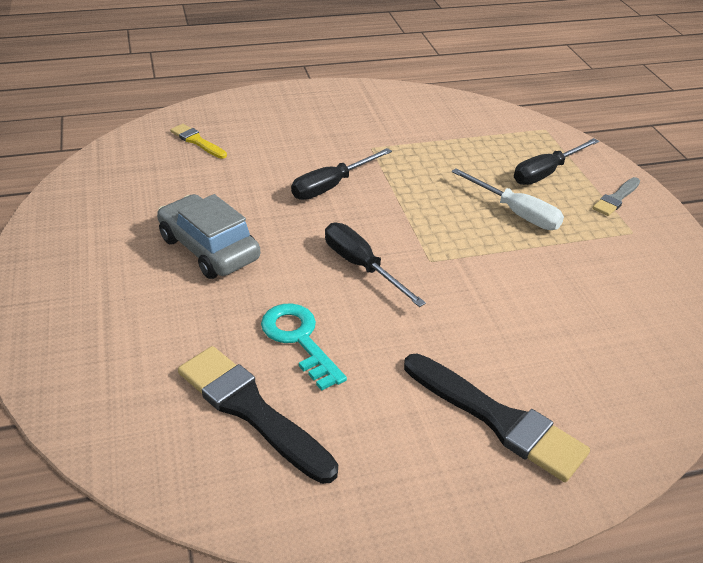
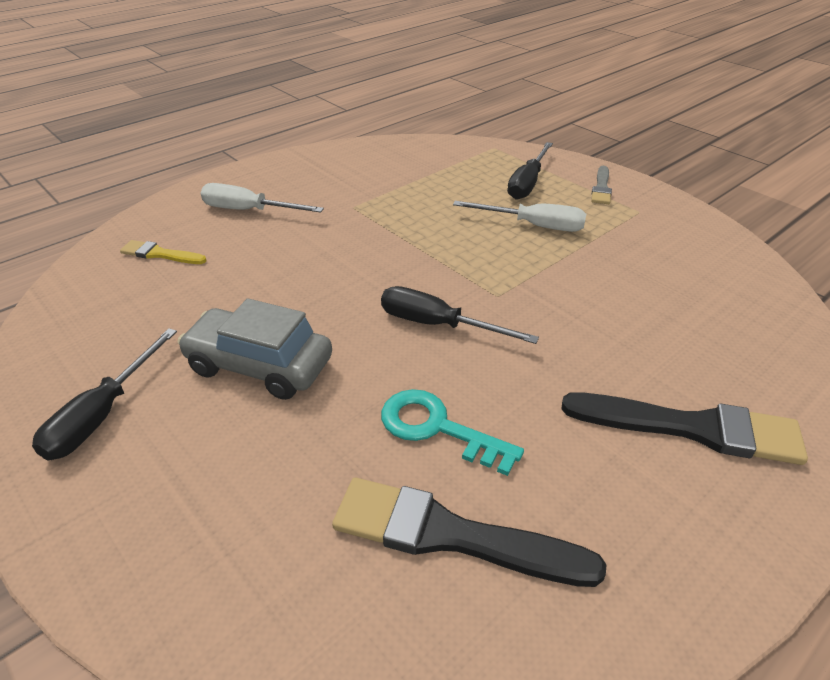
camera: 25 degrees left, 0 degrees up
(286, 125) = (249, 210): none -> white screwdriver
(331, 186) = (343, 255): black screwdriver -> black screwdriver (102, 414)

